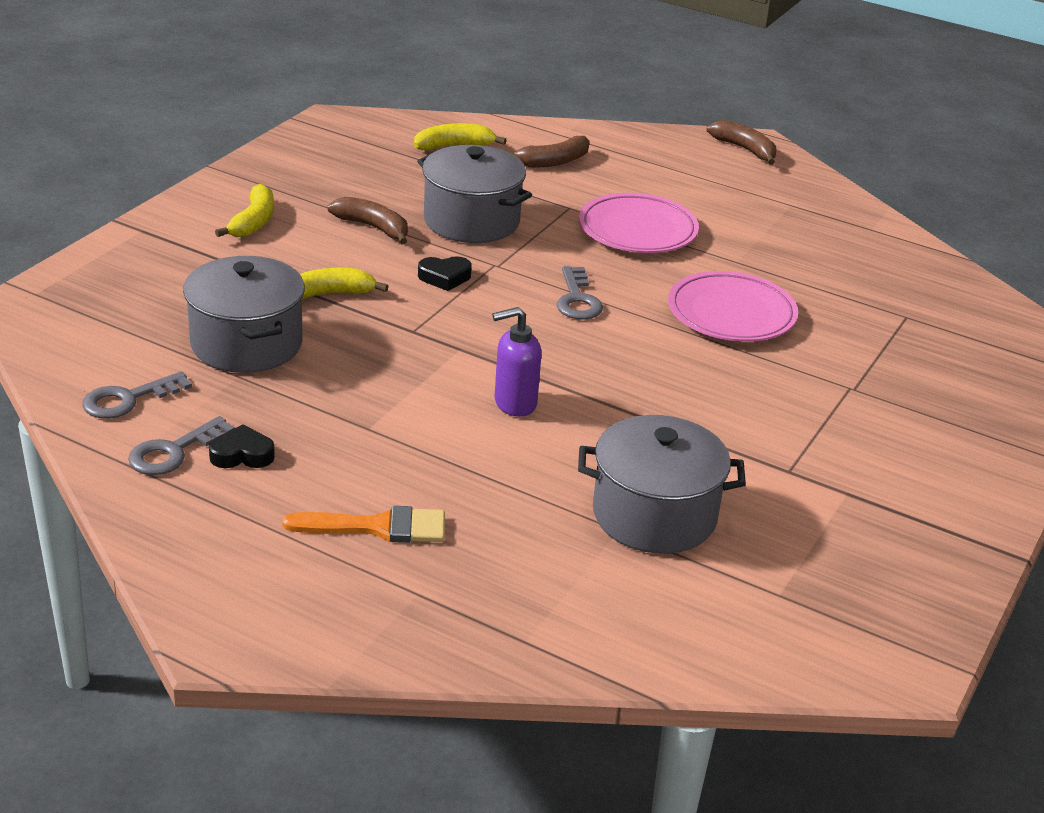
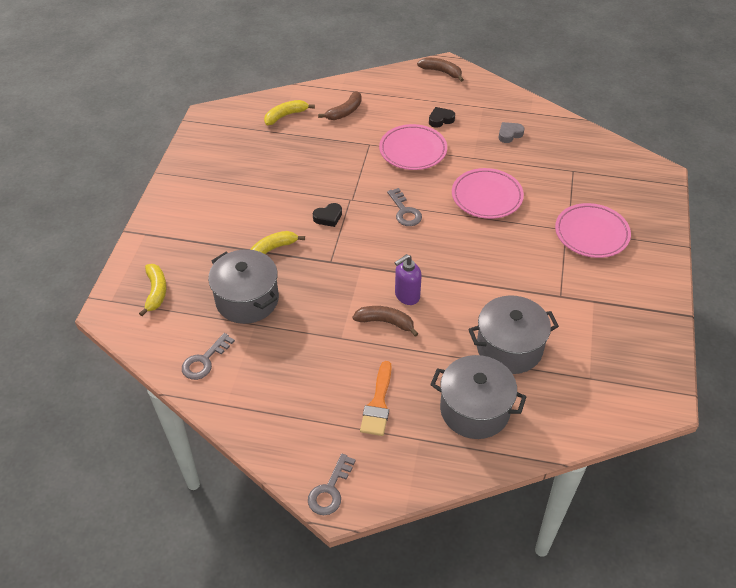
camera: 15 degrees left, 15 degrees up
(173, 452) = (248, 389): grey key -> grey key (330, 490)
(242, 454) = (285, 378): black heart -> black heart (440, 119)
(253, 222) = (204, 208): yellow banana -> yellow banana (156, 292)
(373, 227) = (272, 192): brown banana -> brown banana (385, 322)
(376, 527) = (378, 403): orange brush -> orange brush turned 120 degrees clockwise
(471, 221) = (322, 170): grey pot -> grey pot (474, 410)
(818, 247) = (509, 134): none -> grey heart
(894, 404) = (591, 234): none -> pink plate

